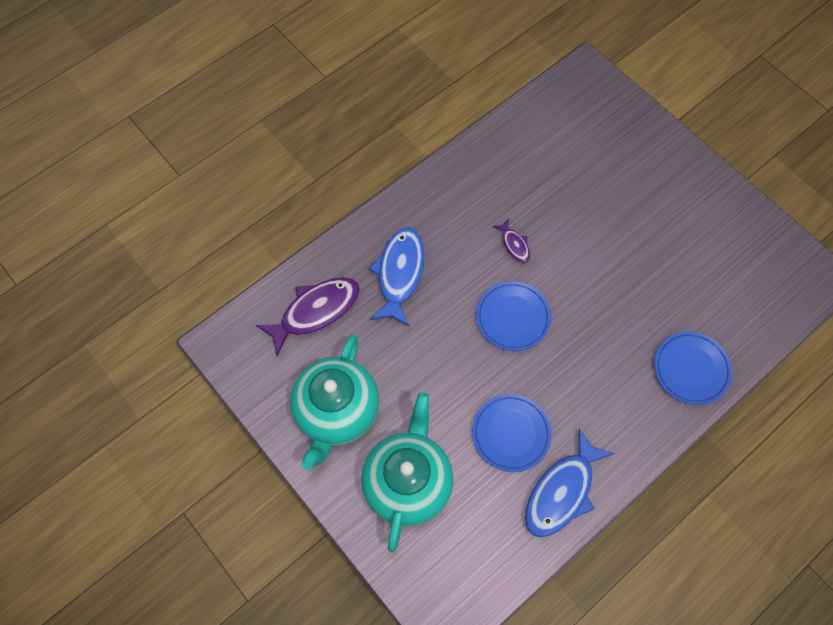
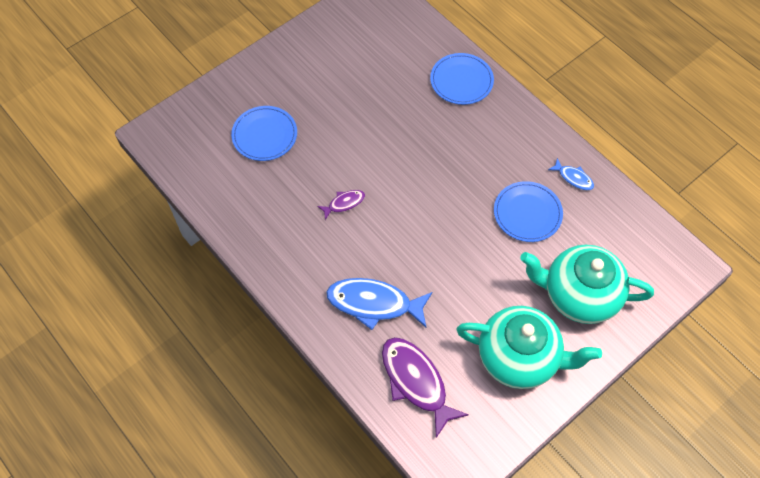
camera: 90 degrees left, 5 degrees down
(513, 317) = (418, 207): blue plate -> blue plate (264, 135)
(562, 491) = (573, 178): blue fish -> blue fish, size x0.49

